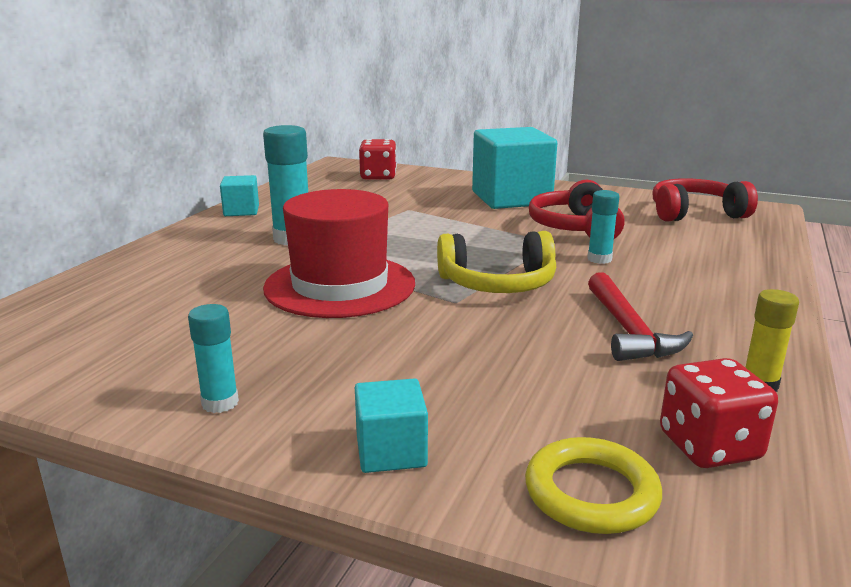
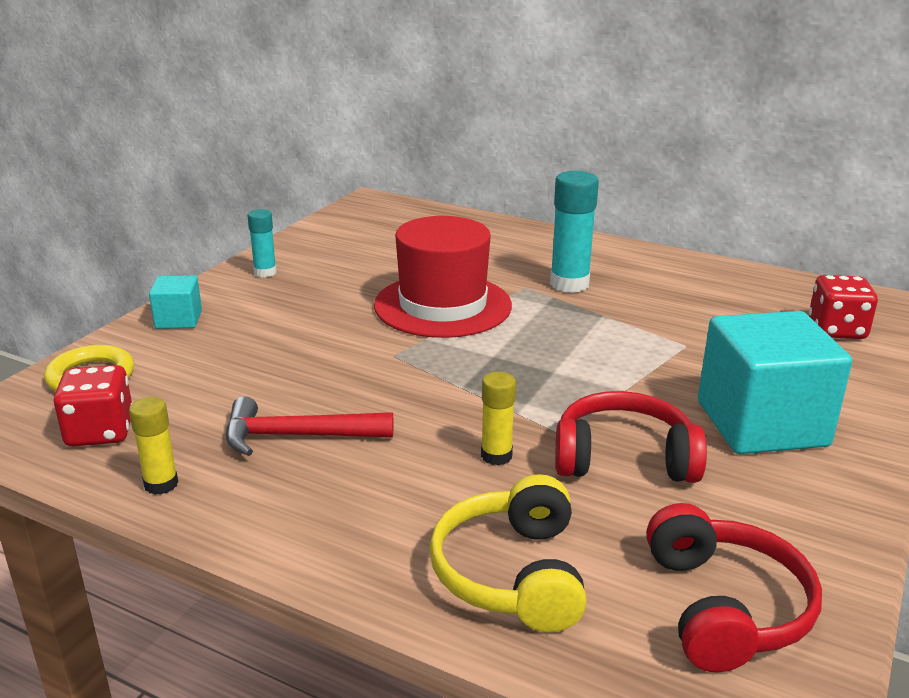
camera: 95 degrees right, 5 degrees up
(241, 211) = (656, 258): turquoise cube -> none
(498, 284) = (431, 380): yellow headphones -> yellow headphones (512, 574)
(599, 259) = (496, 456): turquoise glue stick -> yellow glue stick

